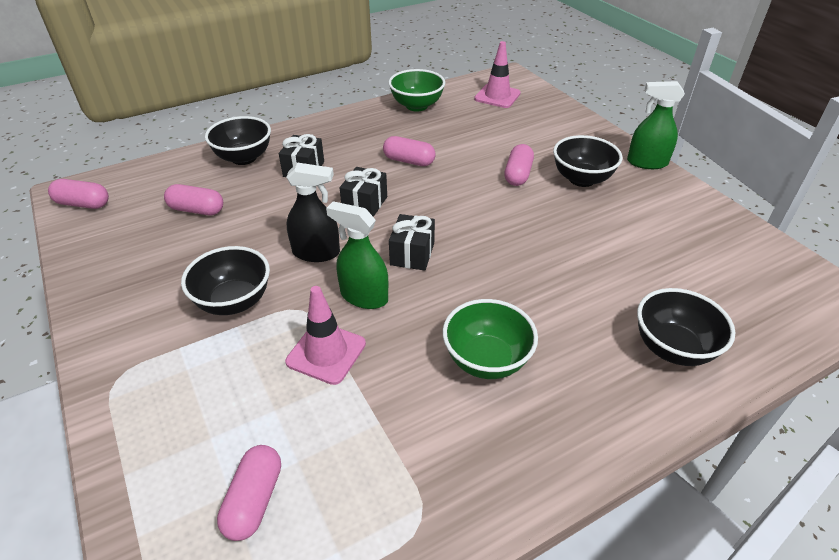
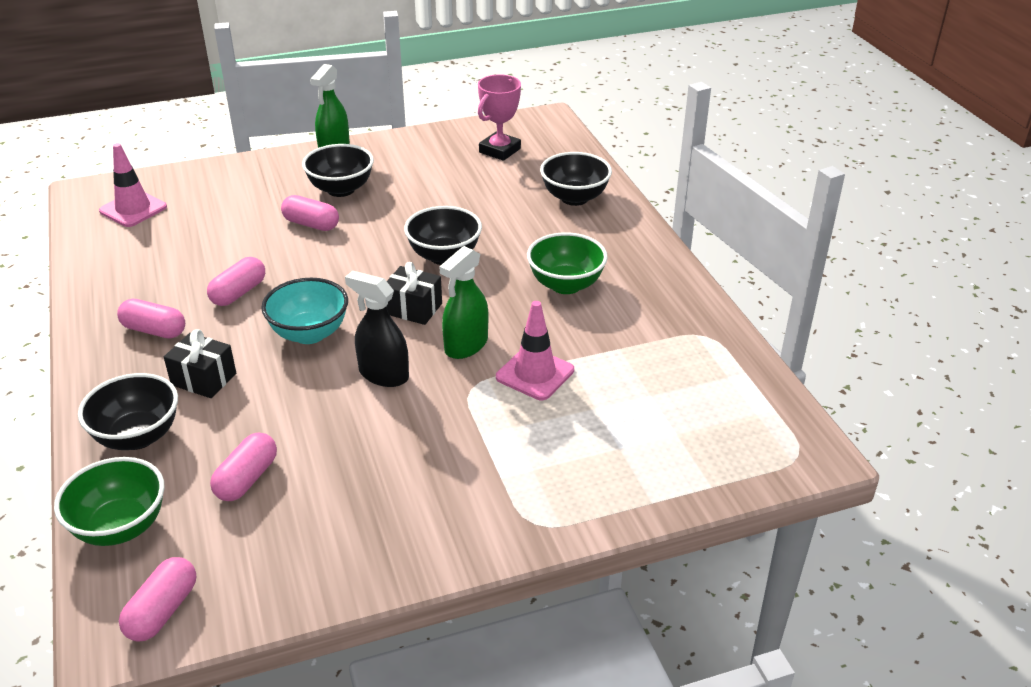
camera: 80 degrees left, 5 degrees down
(234, 302) = (443, 437): black bowl -> black bowl (444, 256)
(254, 500) = (684, 419): pink capsule -> pink capsule (154, 330)
(316, 253) = (383, 374): black spray bottle -> black spray bottle turned 75 degrees counterclockwise
(365, 204) = (309, 333): black gift -> turquoise bowl
(417, 106) = (108, 272): green bowl -> green bowl (120, 527)
(732, 269) = (500, 150): none -> pink trophy

